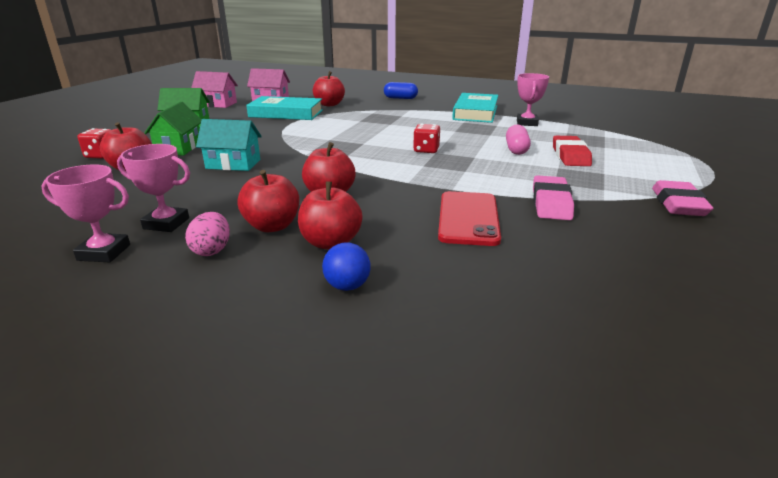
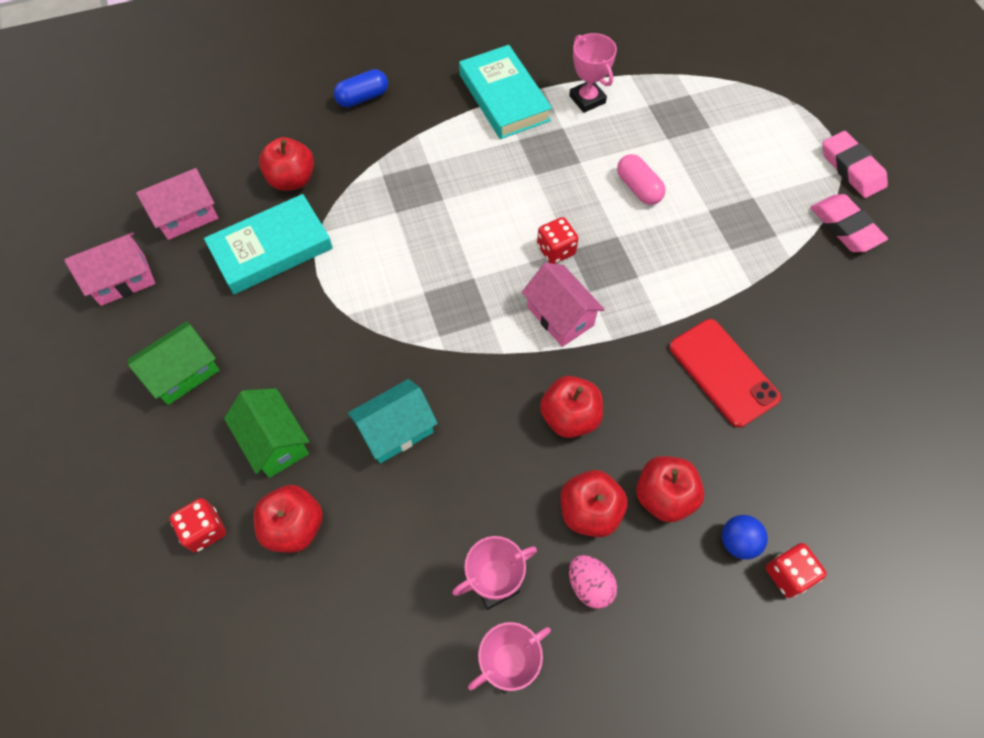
camera: 40 degrees left, 35 degrees up
(359, 323) = (788, 574): none -> red dice
(389, 166) = (560, 316): none -> pink house
(551, 203) = (759, 295): pink eraser -> pink eraser (851, 168)
(570, 156) = (697, 172): red eraser -> none

